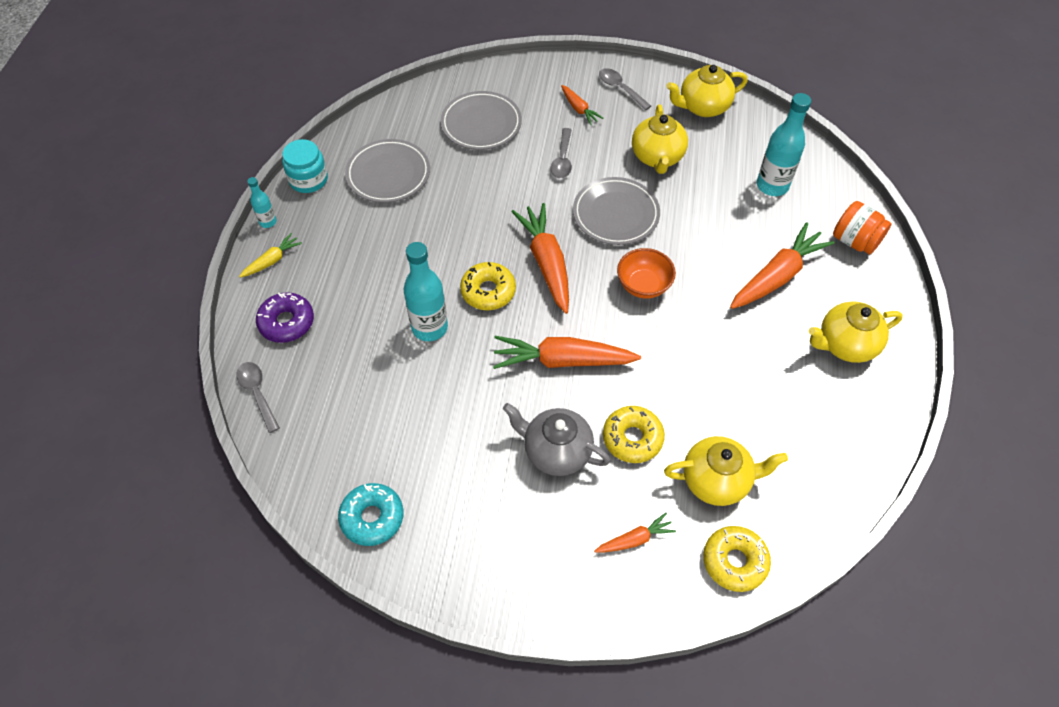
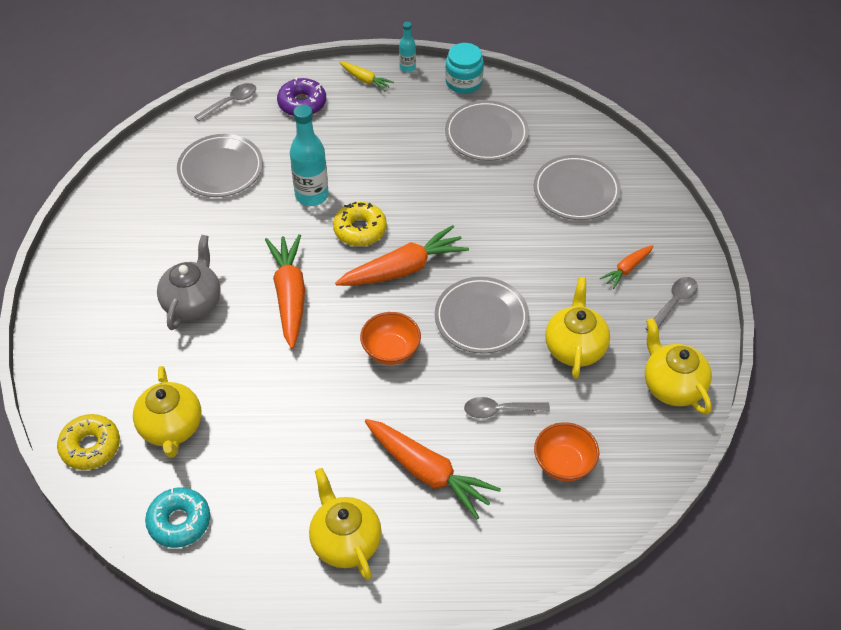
camera: 80 degrees right, 5 degrees down
(364, 411) = (220, 169): none -> grey plate
(372, 517) = (124, 193): turquoise donut -> turquoise donut (179, 522)
(562, 160) = (546, 264): grey spoon -> grey spoon (500, 410)
(632, 438) = (211, 358): yellow donut -> none
(635, 539) = (110, 369): orange carrot -> none
(657, 157) = (575, 347): yellow teapot -> yellow teapot turned 105 degrees clockwise
(772, 186) = (564, 464): turquoise bottle -> orange bowl
(855, 241) = (498, 553): orange jar -> none

